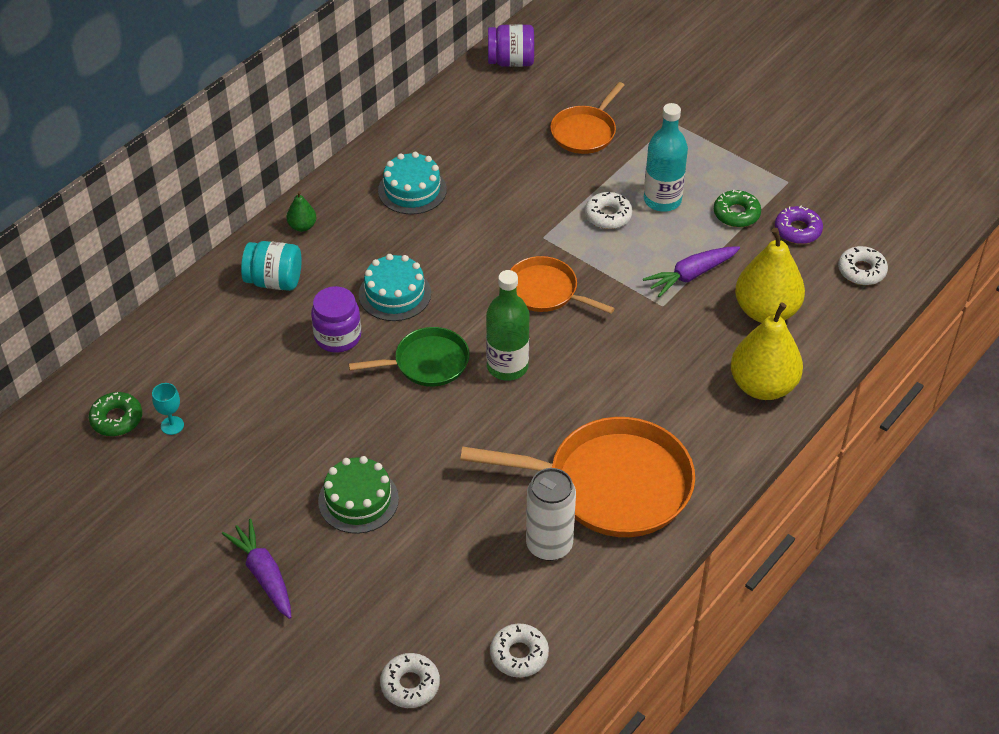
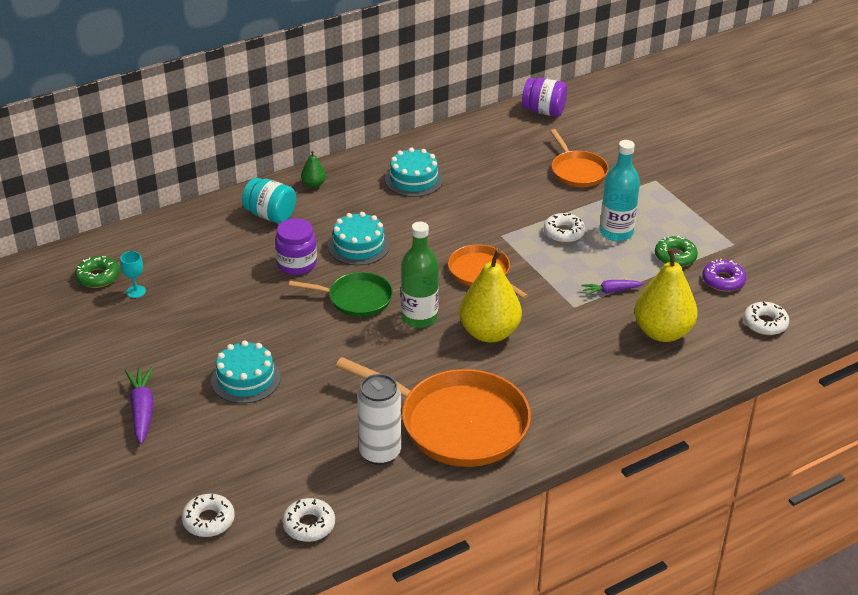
camera: 20 degrees right, 10 degrees down
(358, 500) = (246, 379): green cake -> turquoise cake
(585, 132) = (577, 171): orange pan -> orange pan turned 75 degrees counterclockwise
(690, 275) = (610, 291): purple carrot -> purple carrot, size x0.65
(763, 386) = (629, 386): yellow pear -> yellow pear (489, 333)

